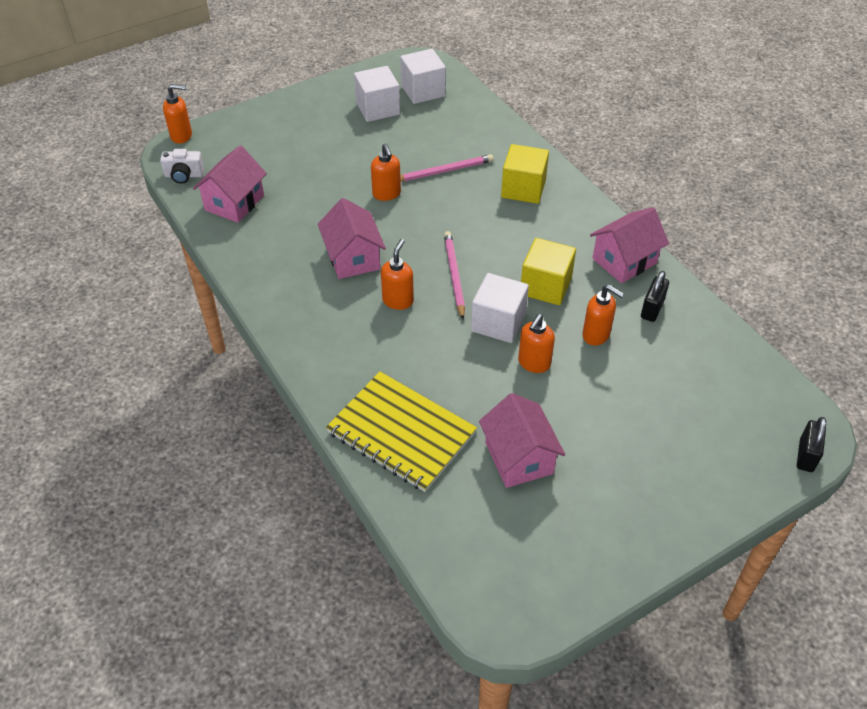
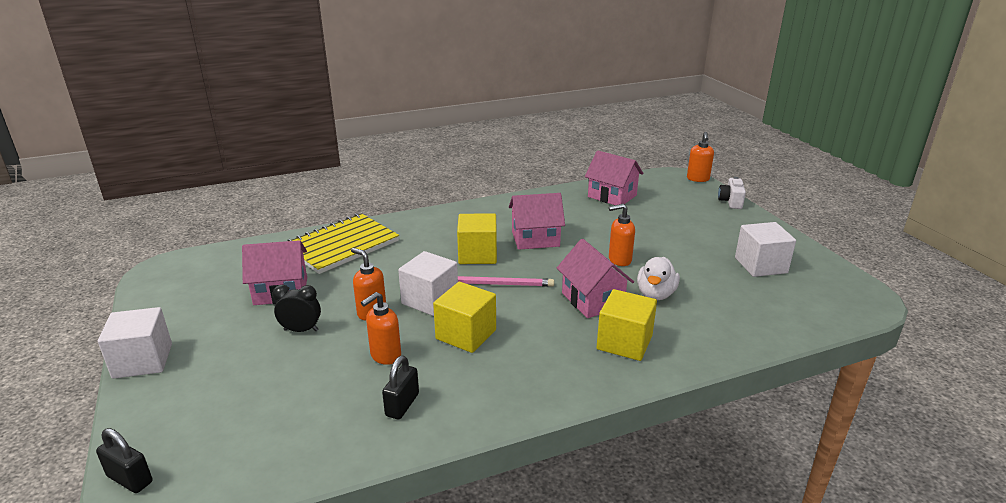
camera: 100 degrees right, 20 degrees down
(184, 175) = (646, 179): white camera -> white camera (730, 202)
(398, 300) = (477, 254): orange soap dispenser -> yellow cube
(423, 91) = (804, 295): white cube -> white cube (143, 361)
(444, 171) = (655, 294): pink pencil -> white duck
(581, 412) = (301, 330): none -> black clock
(624, 261) = (486, 399): pink house -> pink house (592, 300)
(652, 309) = (402, 405): black padlock -> black padlock turned 75 degrees clockwise

